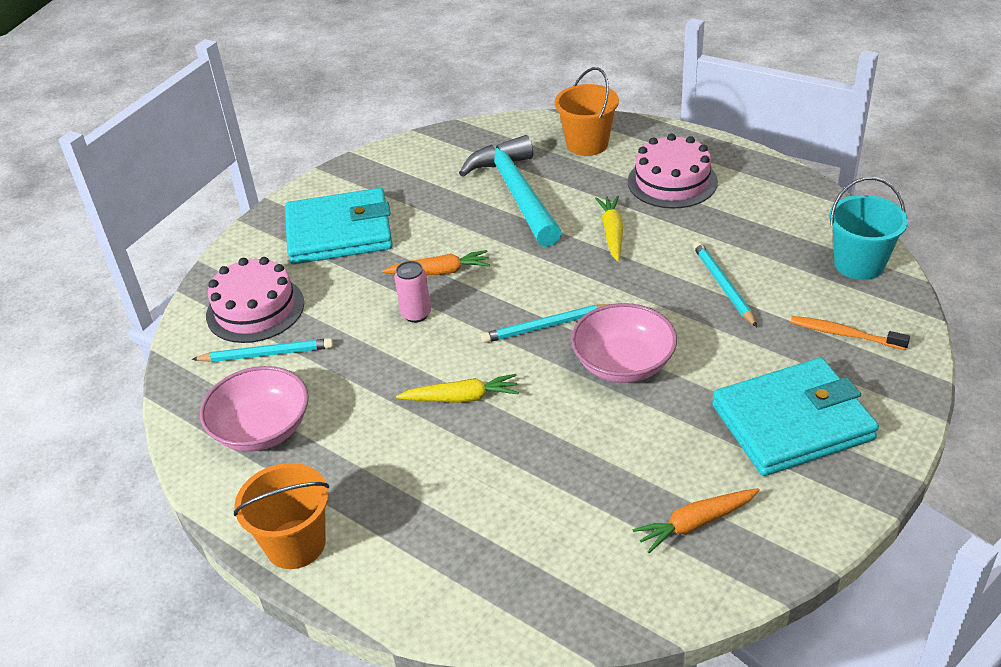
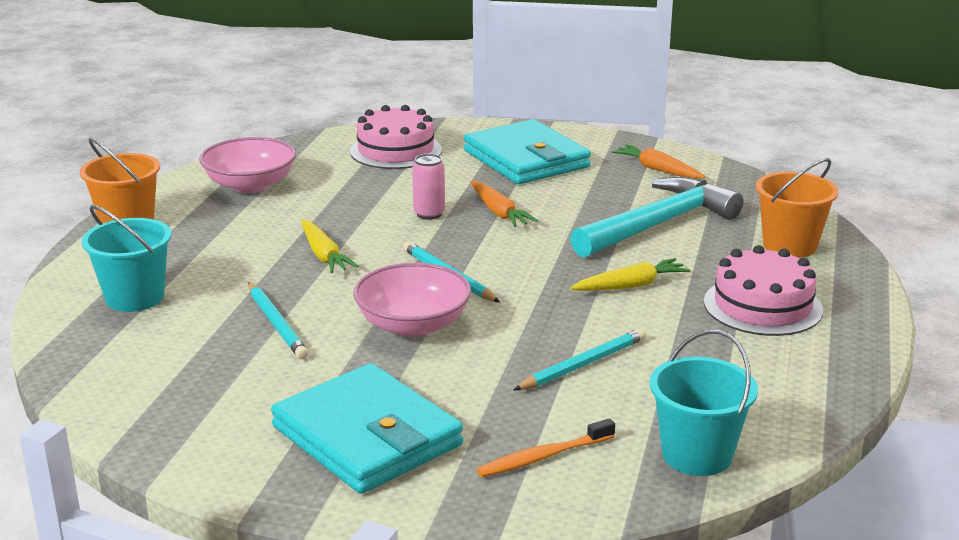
camera: 65 degrees right, 15 degrees down
(266, 354) = (341, 167): turquoise pencil -> turquoise pencil (276, 324)
(479, 552) = (135, 298): none -> turquoise bucket
(696, 523) = (196, 397): orange carrot -> orange carrot (658, 170)
(844, 334) = (543, 457): orange toothbrush -> orange toothbrush turned 120 degrees counterclockwise

